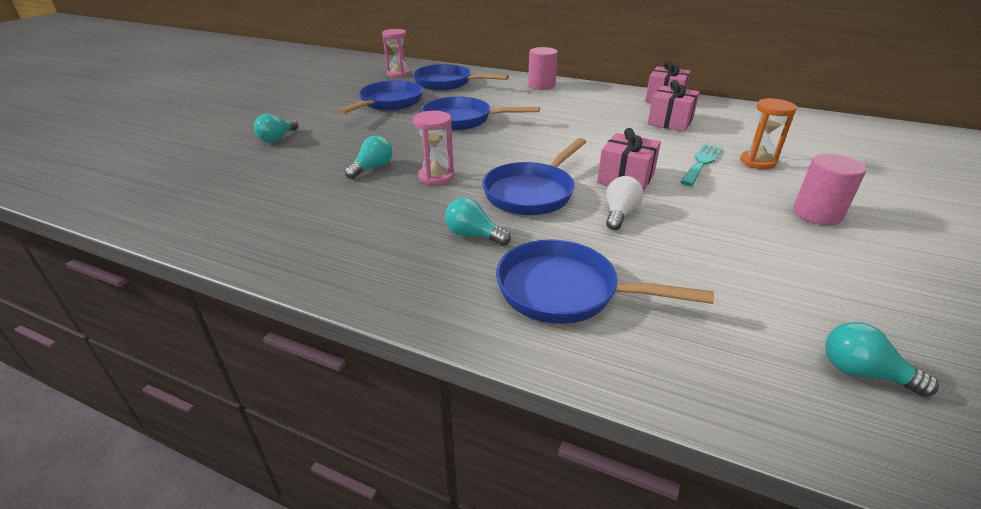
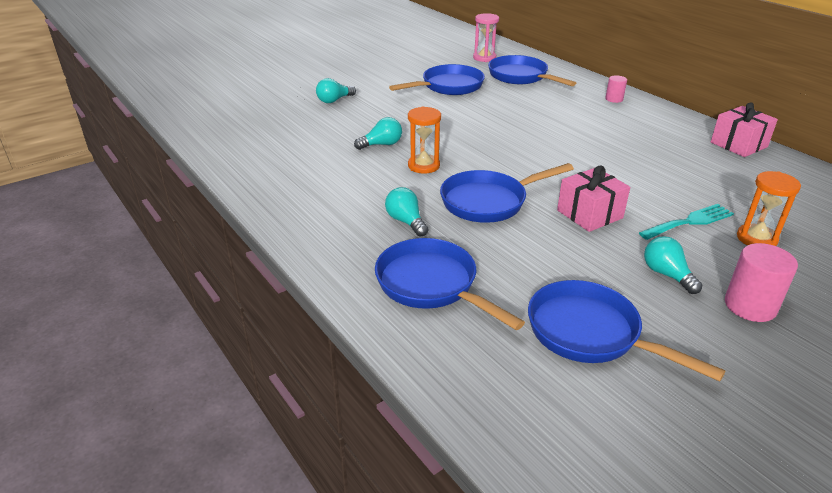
camera: 30 degrees right, 0 degrees up
(436, 177) = (423, 166): pink hourglass -> orange hourglass
(462, 120) = (497, 118): blue pan -> blue pan (590, 333)
(541, 85) = (614, 99): pink cylinder -> pink cylinder, size x0.59
(619, 214) = (545, 243): white light bulb -> none
(670, 122) = (710, 171): pink gift -> none
(863, 373) = (600, 431): turquoise light bulb -> turquoise light bulb (667, 274)

